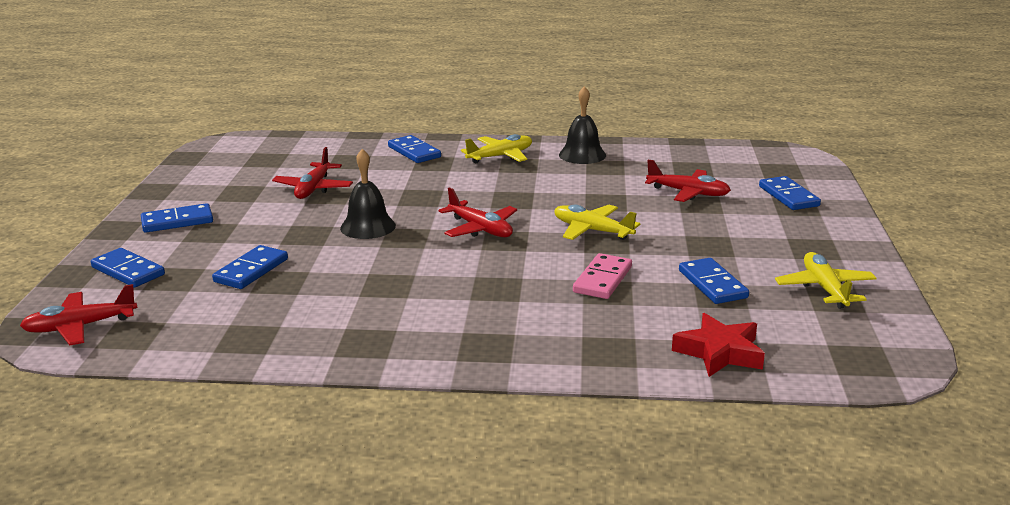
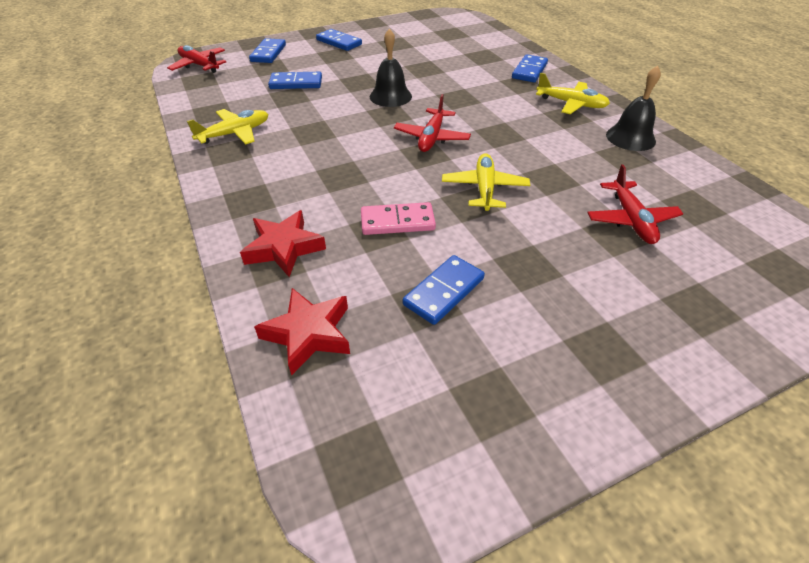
camera: 60 degrees right, 20 degrees up
(313, 188) = (426, 60): red plane -> none
(590, 342) = (284, 248): none -> red star
(788, 196) = (719, 295): blue domino -> none
(825, 288) = (508, 386): yellow plane -> yellow plane (235, 133)

